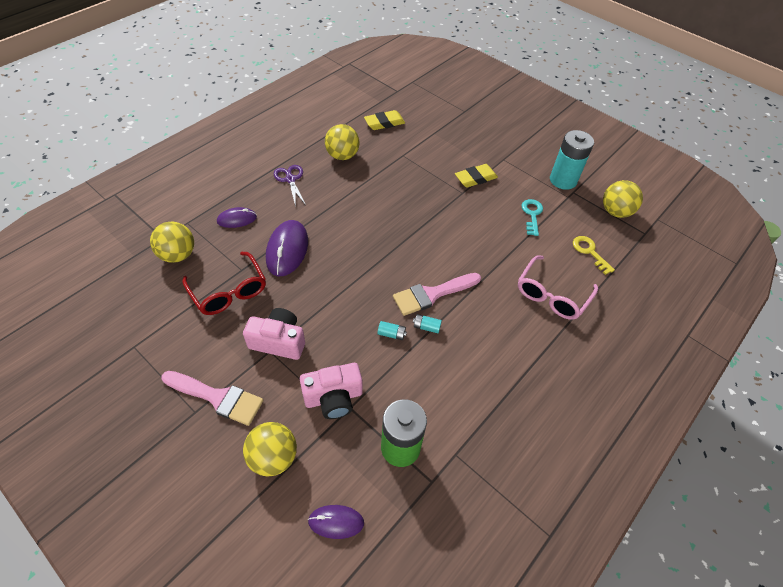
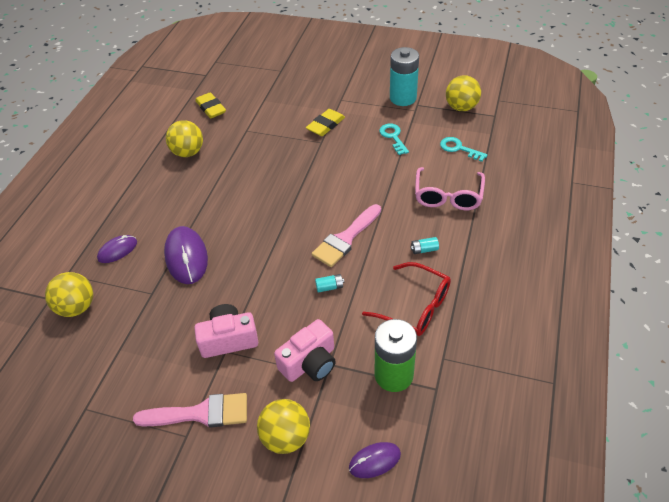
camera: 20 degrees left, 5 degrees down
(229, 291) = (151, 317): red glasses -> red glasses (415, 307)
(290, 179) = (149, 193): purple scissors -> none
(384, 123) = (211, 108): yellow eraser -> yellow eraser turned 75 degrees counterclockwise
(426, 327) = (357, 268): turquoise battery -> turquoise battery (424, 250)
(589, 252) = (459, 149): yellow key -> turquoise key

